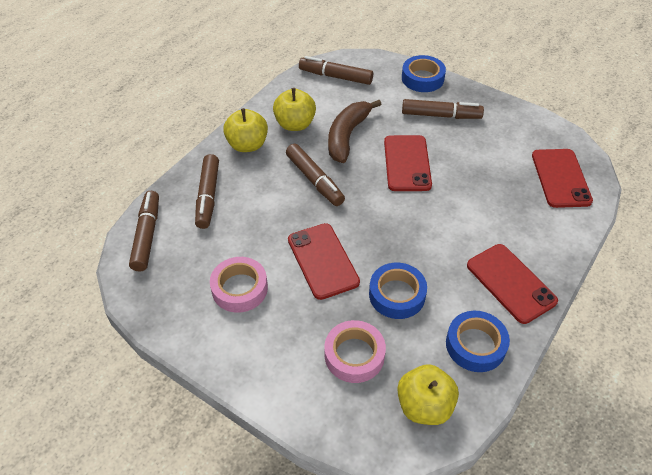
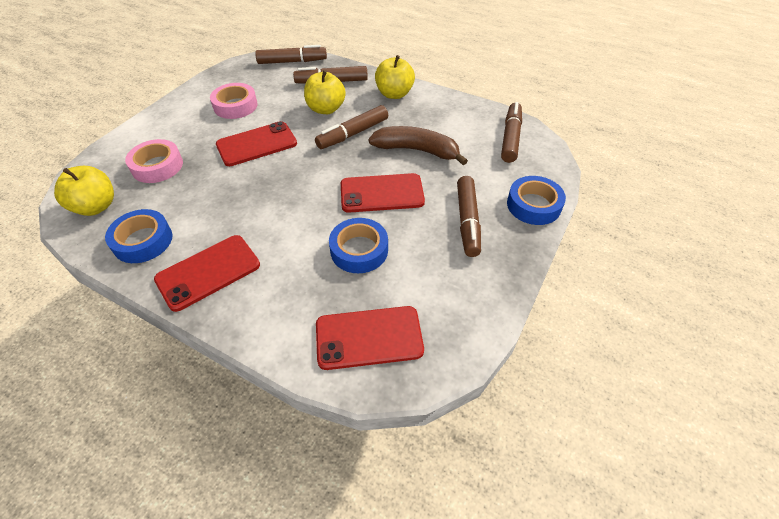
camera: 85 degrees right, 0 degrees up
(295, 124) = (427, 117): yellow apple -> yellow apple (326, 109)
(397, 295) = (211, 189): blue tape -> blue tape (359, 250)

